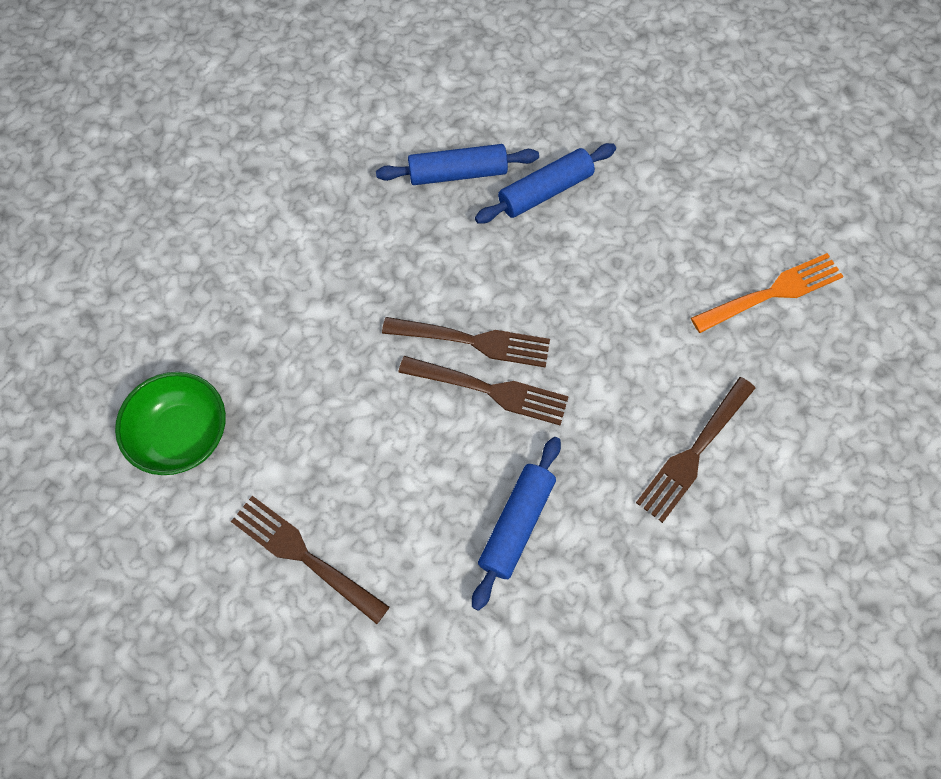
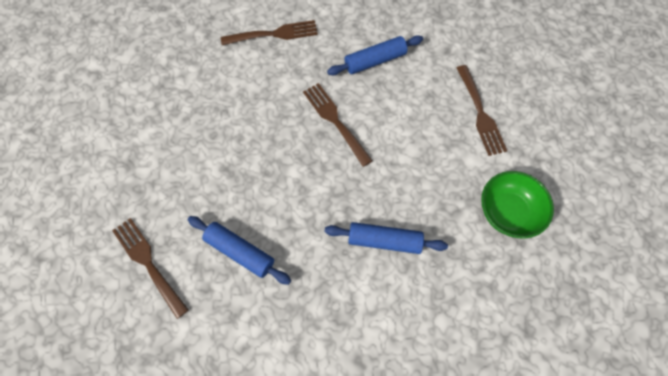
camera: 140 degrees left, 0 degrees up
(473, 341) = (321, 149): brown fork -> brown fork (148, 263)
(545, 191) = (206, 200): blue rolling pin -> blue rolling pin (384, 240)
(772, 293) = (163, 67): orange fork -> none

